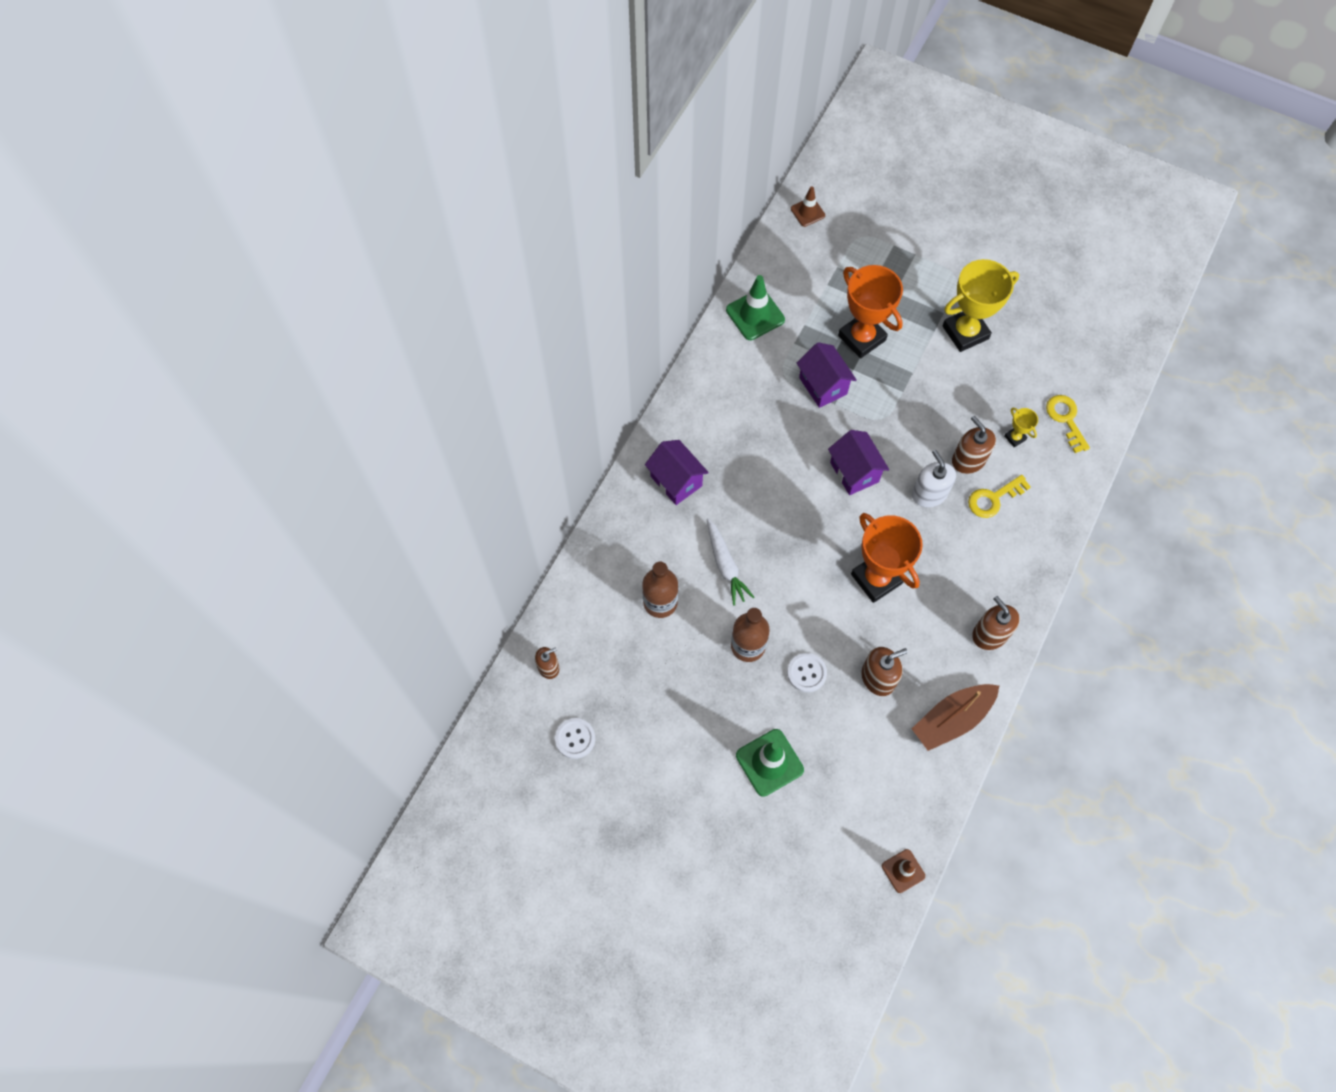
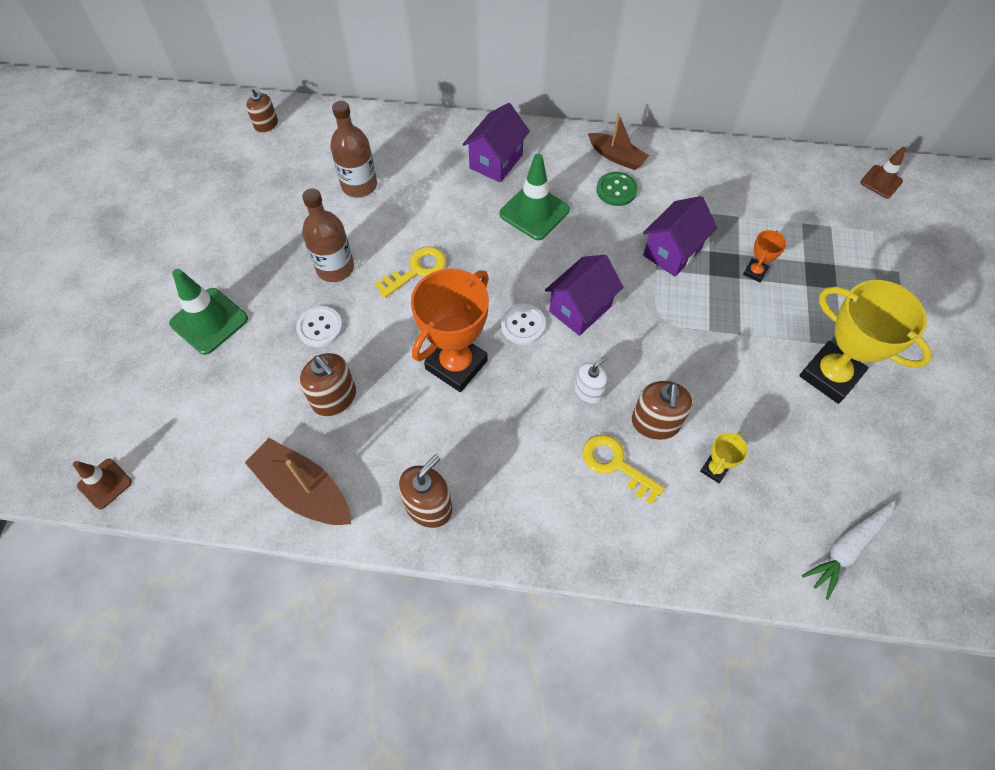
camera: 70 degrees right, 5 degrees down
(575, 738) = (200, 162): white button -> white button (523, 325)
(708, 385) = (616, 157): none -> brown boat
(725, 565) = (419, 225): white carrot -> white carrot (847, 548)
(744, 400) = (616, 190): none -> green button
(755, 315) = (722, 172): green traffic cone -> green traffic cone (534, 212)
(862, 338) = (755, 272): orange trophy -> orange trophy, size x0.45
(929, 493) = (589, 391): white soap dispenser -> white soap dispenser, size x0.66
(968, 460) = (655, 423): brown soap dispenser -> brown soap dispenser turned 150 degrees clockwise
(1066, 419) = (775, 526): yellow key -> yellow key (416, 270)

